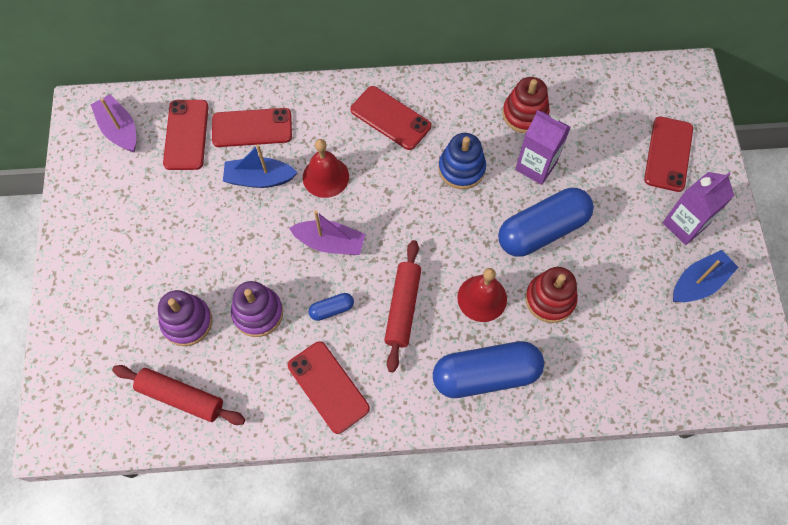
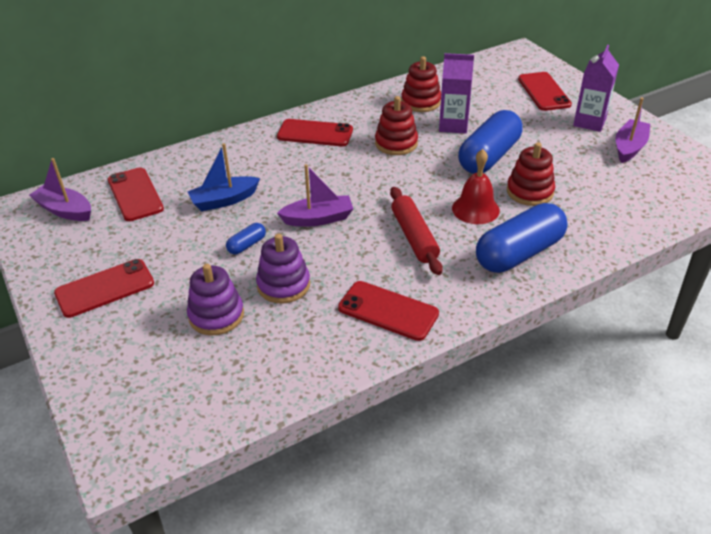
camera: 25 degrees left, 25 degrees down
(181, 397) = (246, 372): red rolling pin -> none
(252, 128) = (196, 173): red phone -> red phone (105, 288)
(325, 177) = (284, 181): red bell -> none
(332, 309) = (351, 259): blue capsule -> blue capsule (247, 245)
(461, 169) = (396, 143): blue stacking toy -> red stacking toy
(698, 283) = (629, 147): blue boat -> purple boat

